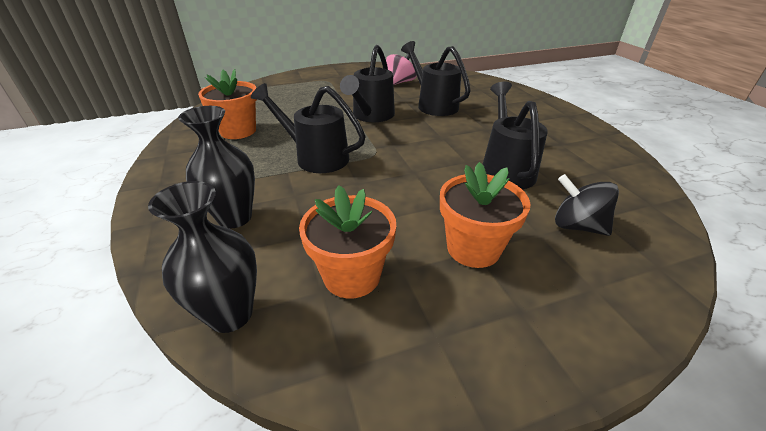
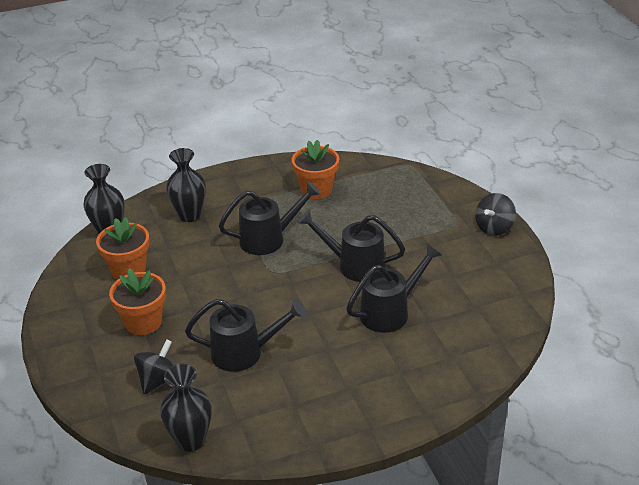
camera: 90 degrees right, 0 degrees up
(315, 157) = (269, 239): black watering can -> black watering can turned 45 degrees clockwise
(336, 70) = (494, 227): none -> black spinning top
(400, 82) = (462, 284): pink spinning top -> none
(650, 197) = (191, 440): none -> black vase

